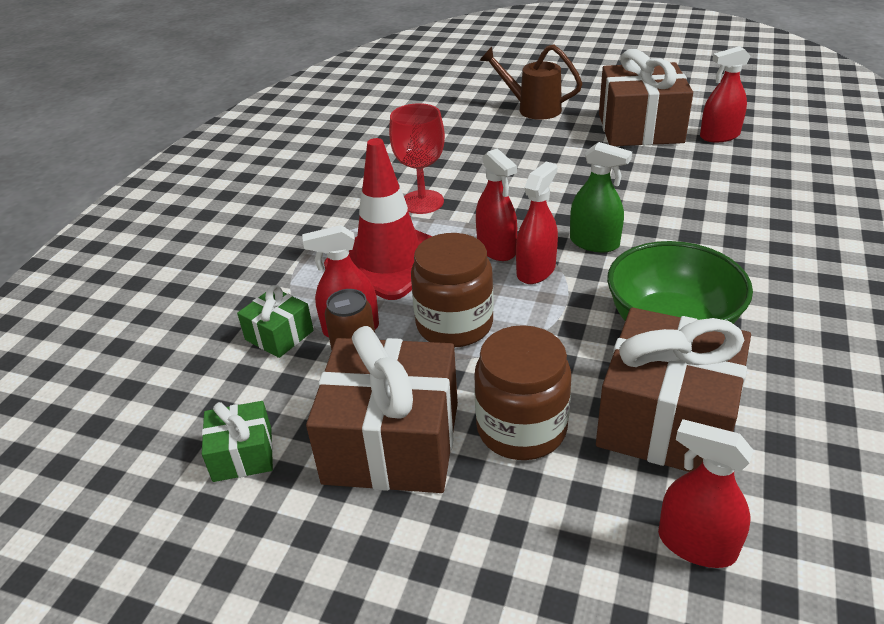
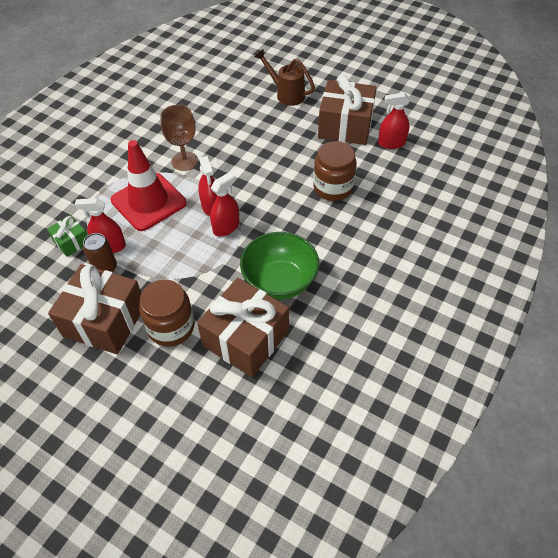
camera: 10 degrees right, 15 degrees up
(242, 454) = (31, 311): green gift -> none
(422, 202) = (185, 161): red goblet -> brown goblet
(454, 324) = (165, 255): brown jar -> brown jar (333, 187)
(594, 243) = (269, 214): green spray bottle -> none
(696, 544) = (222, 408): red spray bottle -> none

